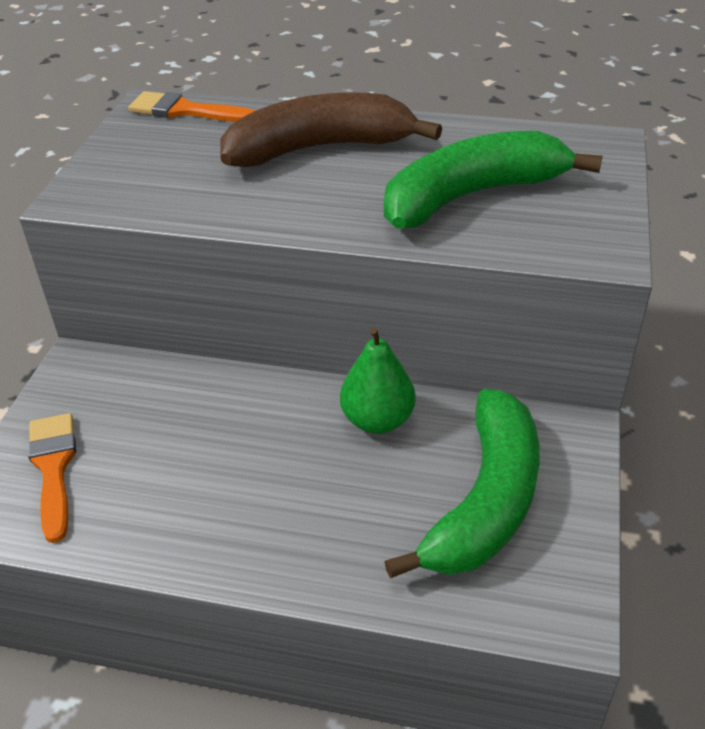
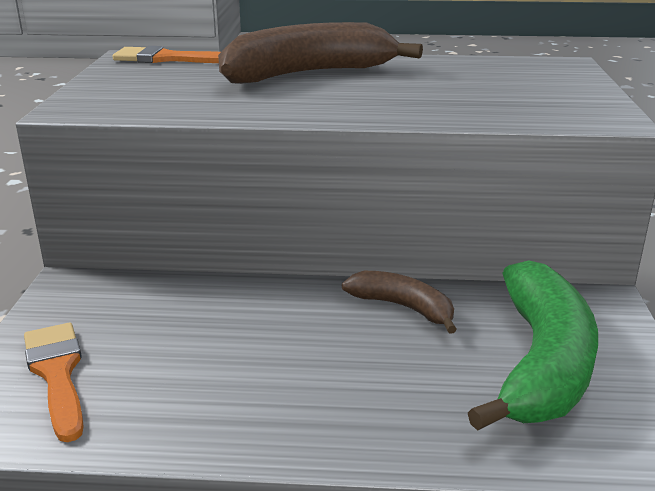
camera: 10 degrees left, 15 degrees down
(377, 420) = (403, 307): green pear -> brown banana
(471, 196) = (466, 94): green banana -> none

